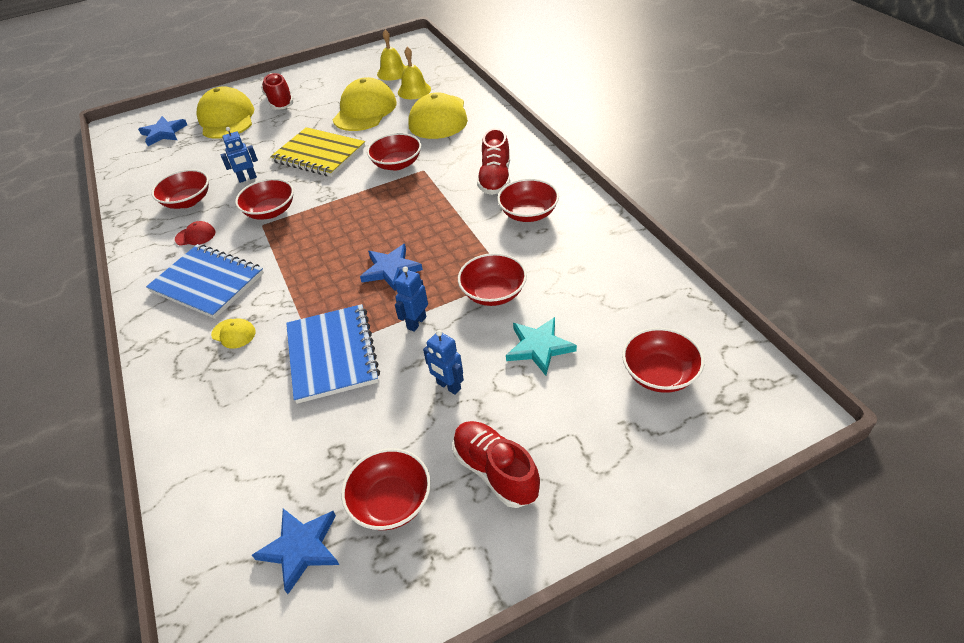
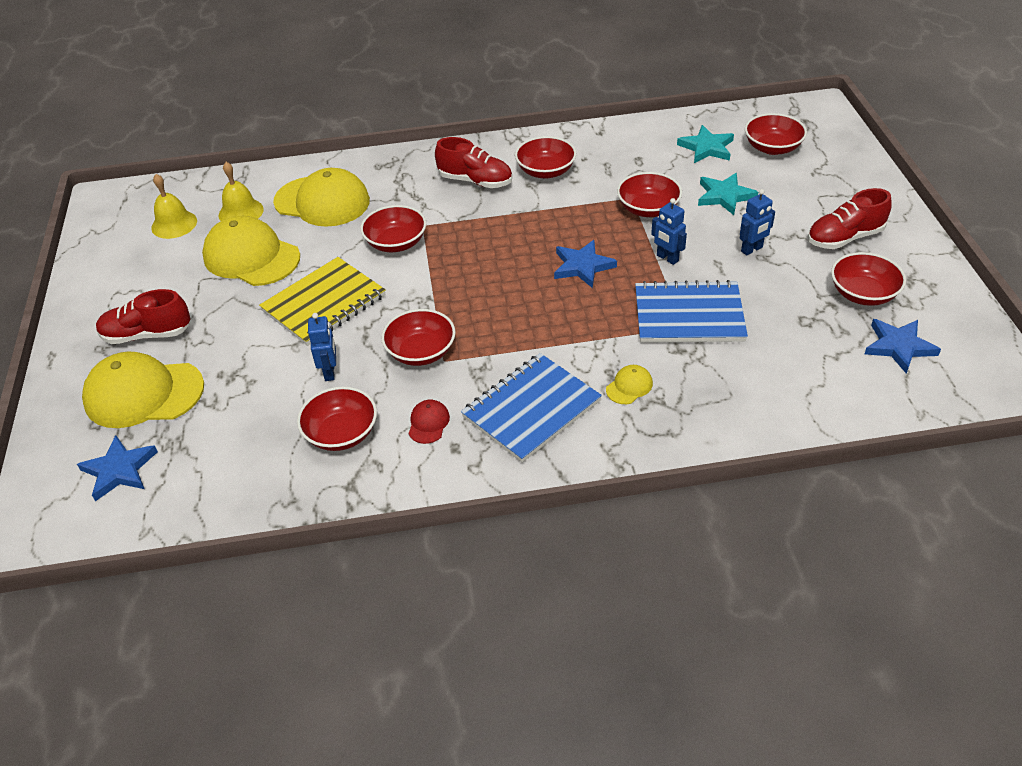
camera: 75 degrees left, 0 degrees up
(628, 316) = (707, 148): none -> turquoise star

